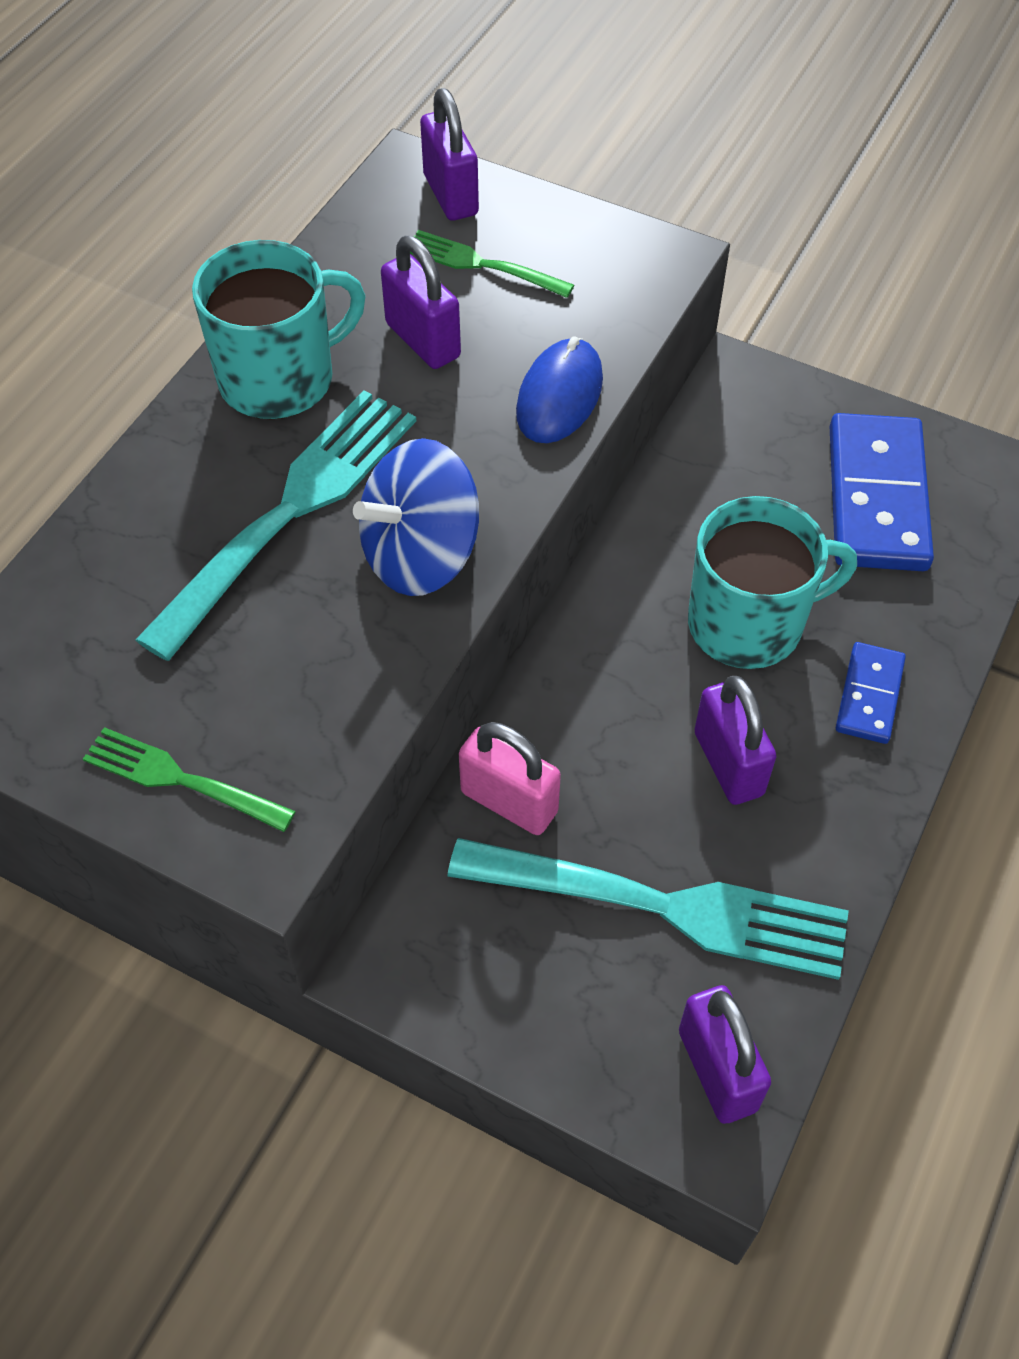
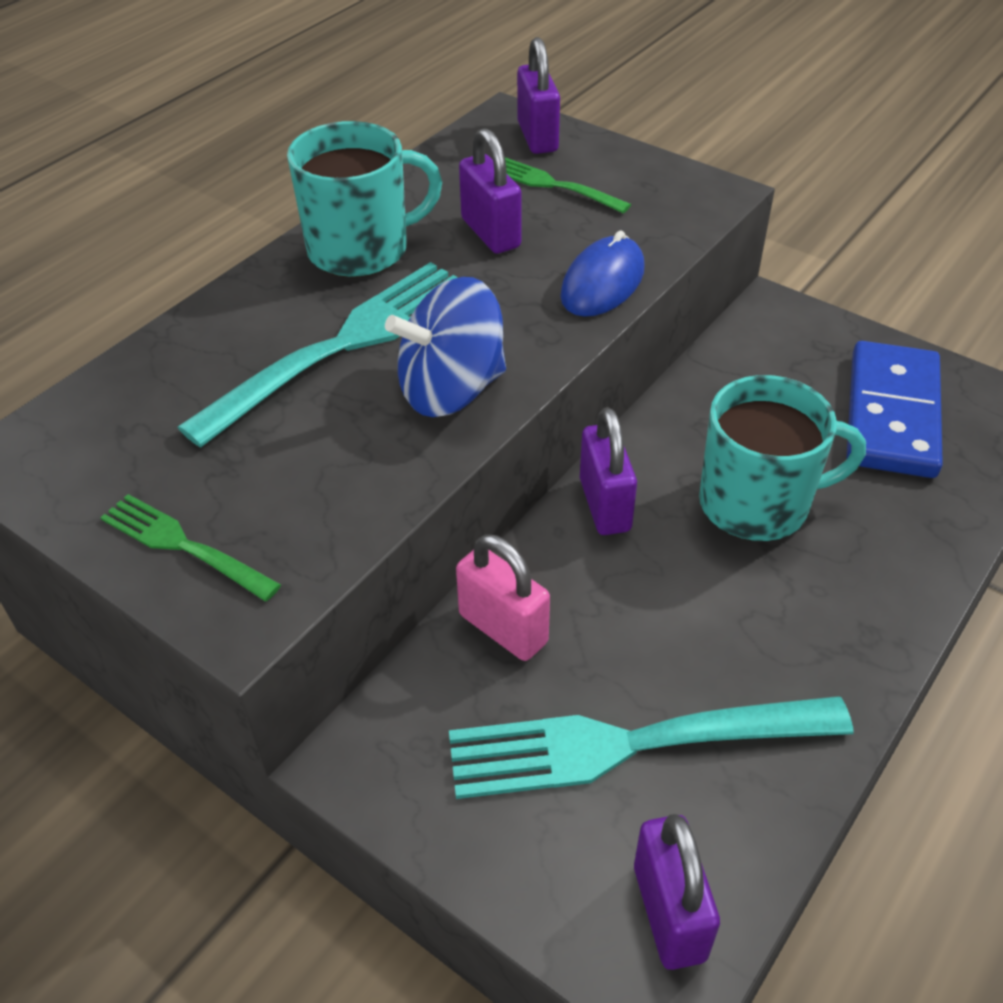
camera: 10 degrees right, 10 degrees down
(660, 906) = (634, 743): turquoise fork -> turquoise fork turned 150 degrees clockwise
(728, 763) = (721, 621): purple padlock -> purple padlock (605, 505)
(869, 695) = (868, 578): blue domino -> none

